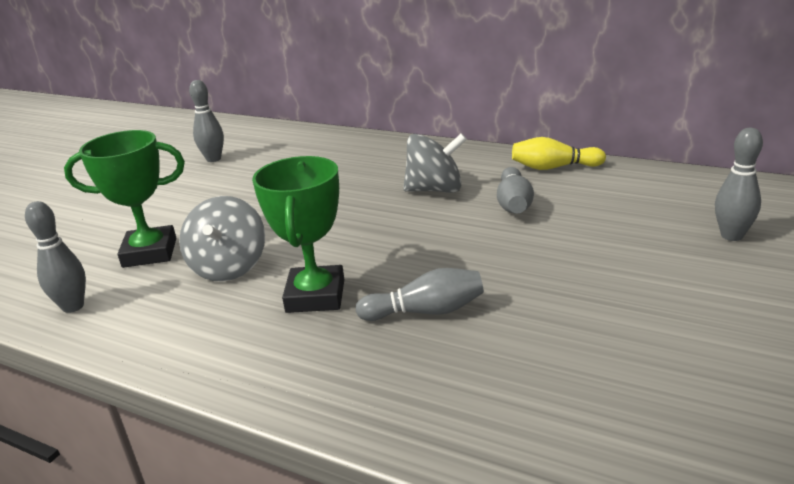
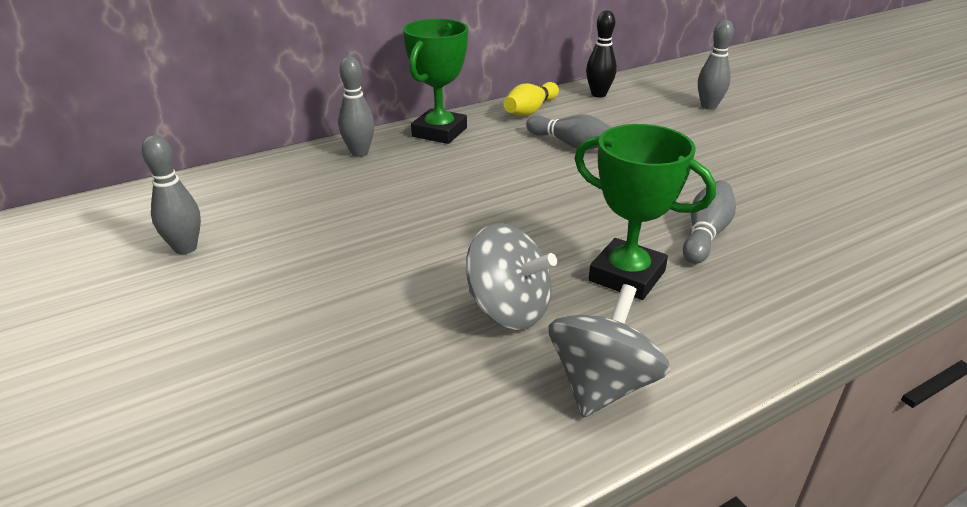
camera: 60 degrees left, 5 degrees up
(73, 306) = (467, 456): grey bowling pin -> grey bowling pin (359, 152)
(150, 253) = (394, 359): green trophy -> green trophy (439, 132)
(435, 190) = (496, 162): grey spinning top -> grey spinning top (602, 385)
(647, 179) = (598, 94): none -> black bowling pin

